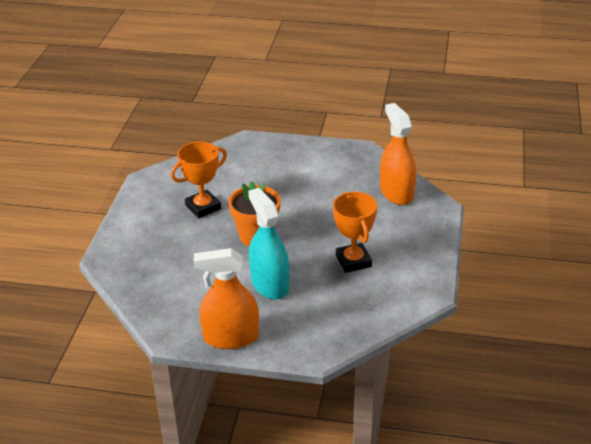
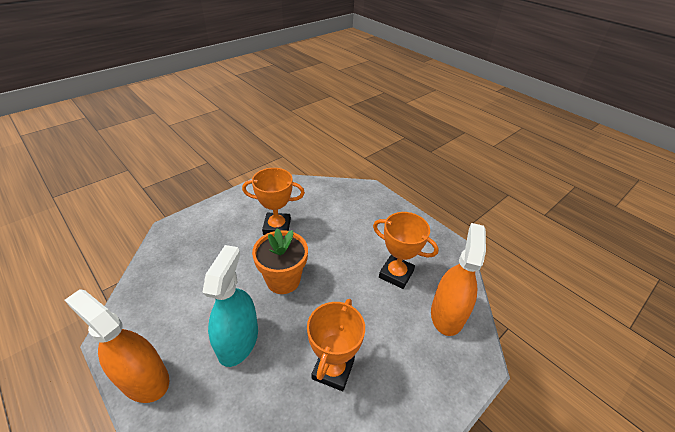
camera: 35 degrees right, 5 degrees up
(337, 188) = (396, 274): none -> orange trophy

